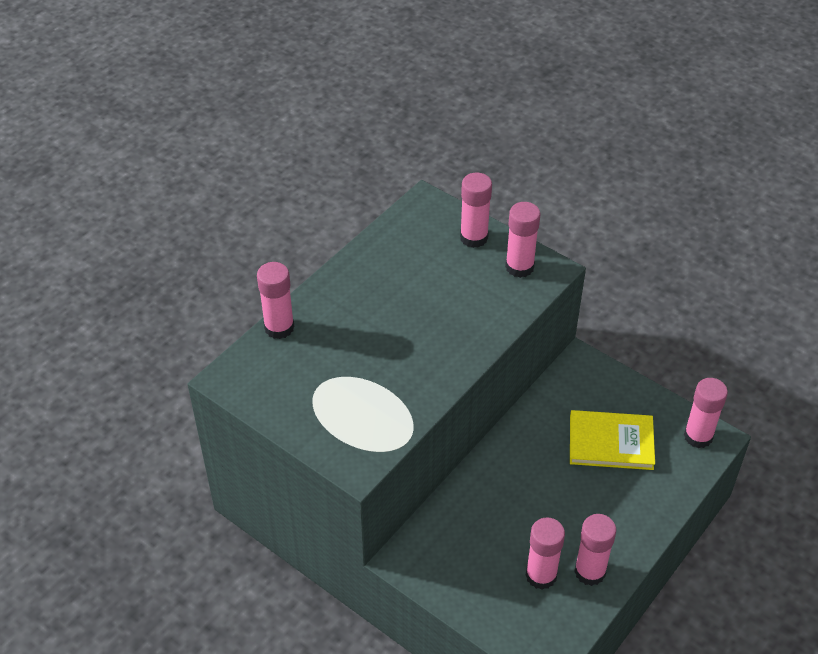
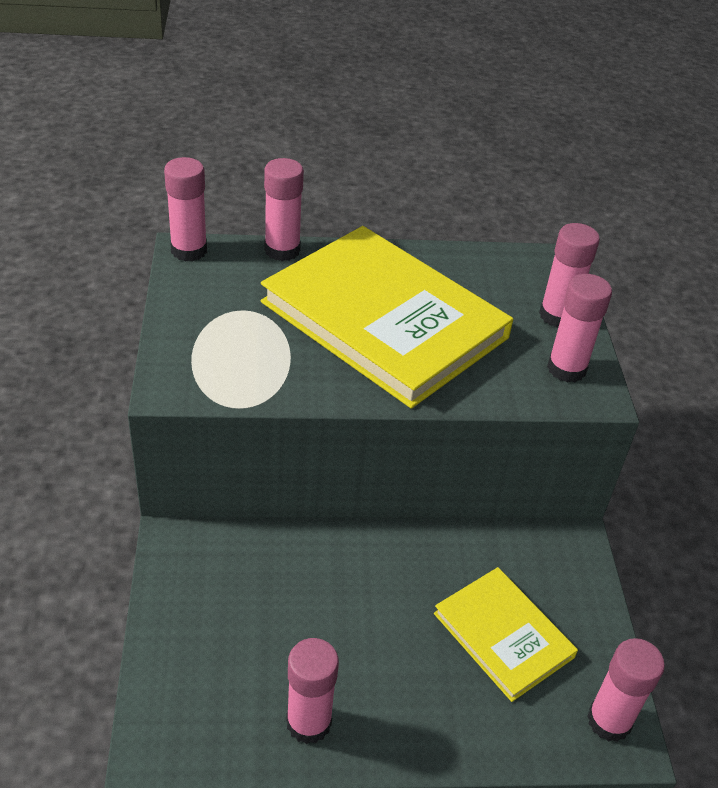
camera: 45 degrees right, 5 degrees down
(398, 320) = (384, 320): none -> yellow book
(541, 575) = (261, 676): pink glue stick -> pink glue stick (189, 250)

